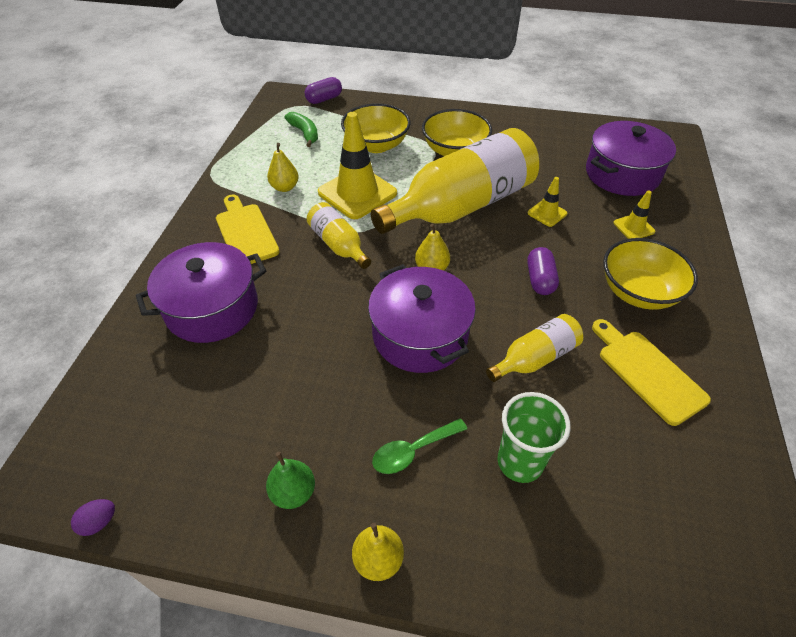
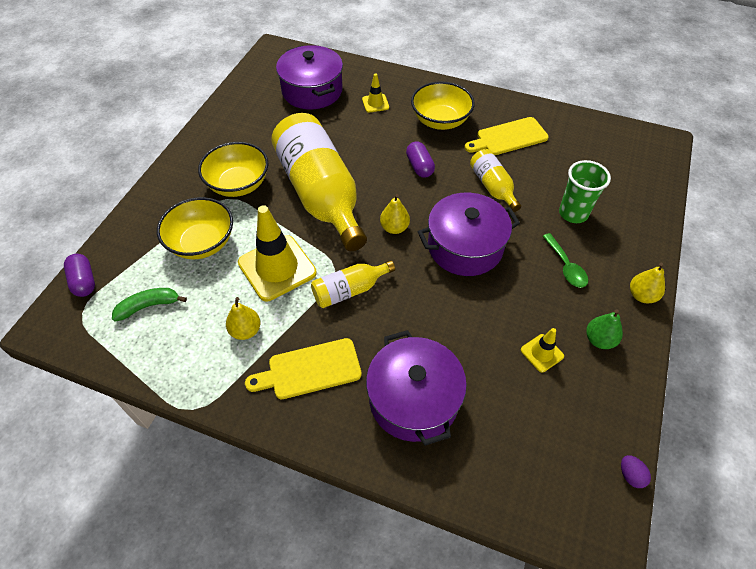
camera: 80 degrees left, 5 degrees up
(540, 280) = (419, 167): purple capsule -> purple capsule turned 60 degrees clockwise
(547, 213) = (346, 144): yellow traffic cone -> yellow traffic cone (542, 353)

